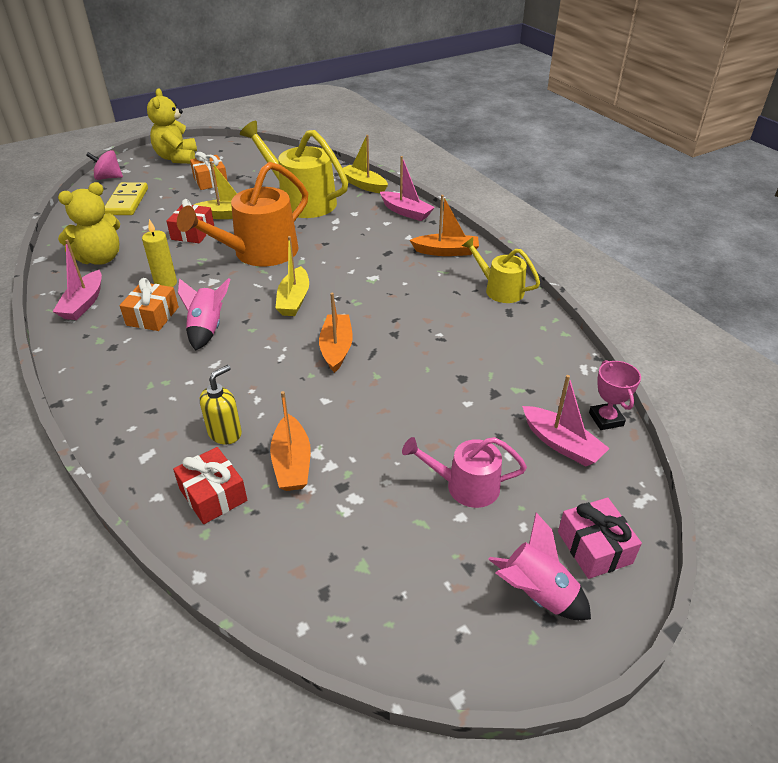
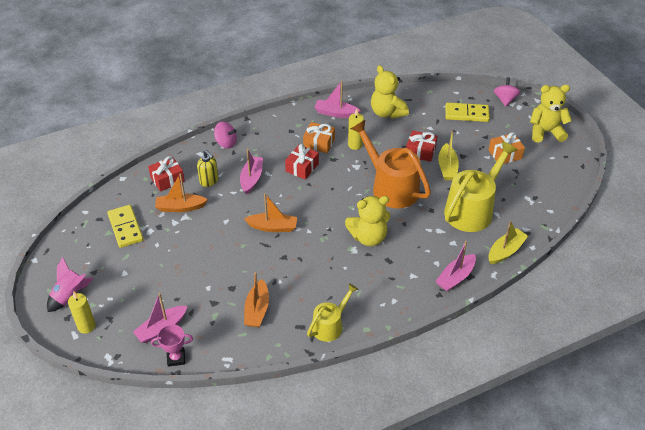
camera: 95 degrees right, 5 degrees up
(123, 423) = (226, 143): none -> pink spinning top
(207, 329) = (302, 167): pink rocket -> red gift
(226, 381) = (251, 178): none -> pink boat
(294, 300) = (329, 206): yellow boat -> none
(347, 538) = (125, 227): none -> yellow domino
(351, 267) = (368, 237): none -> yellow teddy bear
(446, 251) = (388, 298): orange boat -> orange boat (257, 310)
(465, 486) = (143, 277): pink watering can -> none
(594, 547) = (86, 326): pink gift -> yellow candle

